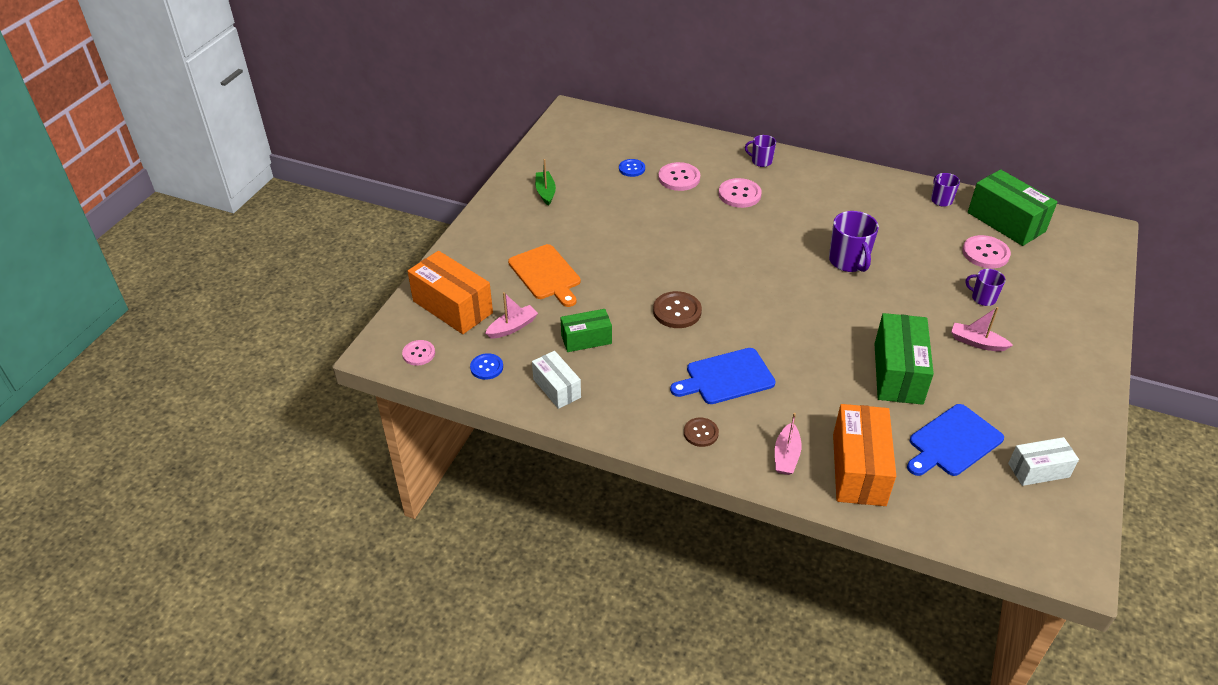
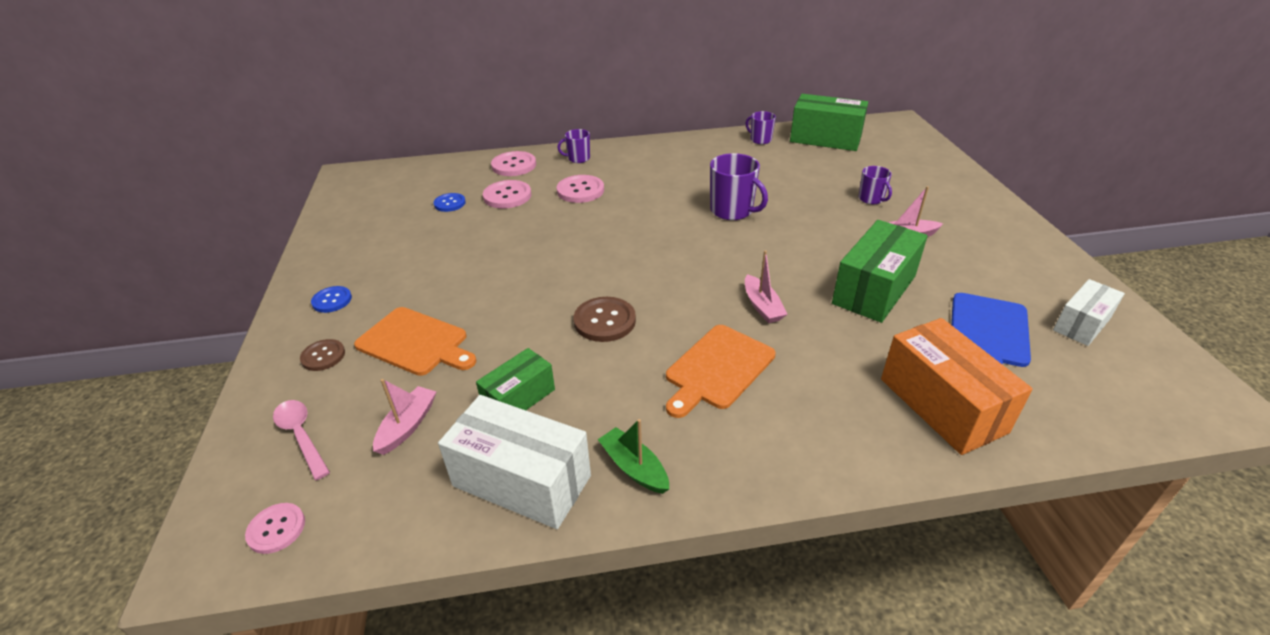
camera: 30 degrees left, 5 degrees down
(452, 307) = (301, 436): orange box -> pink spoon
(486, 367) = (400, 499): blue button -> blue button (332, 300)
(545, 192) = (360, 256): green boat -> green boat (634, 468)
(556, 388) = (521, 481): white box -> white box, size x1.66
(701, 433) = (746, 449): brown button -> brown button (323, 356)
(726, 377) = (717, 369): blue cutting board -> orange cutting board
(786, 456) = (860, 428): pink boat -> pink boat (762, 306)
(898, 373) = (874, 290): green box -> green box turned 60 degrees clockwise
(983, 298) = (871, 199): purple mug -> purple mug turned 120 degrees counterclockwise
(985, 253) = (835, 165): pink button -> pink button (514, 165)

